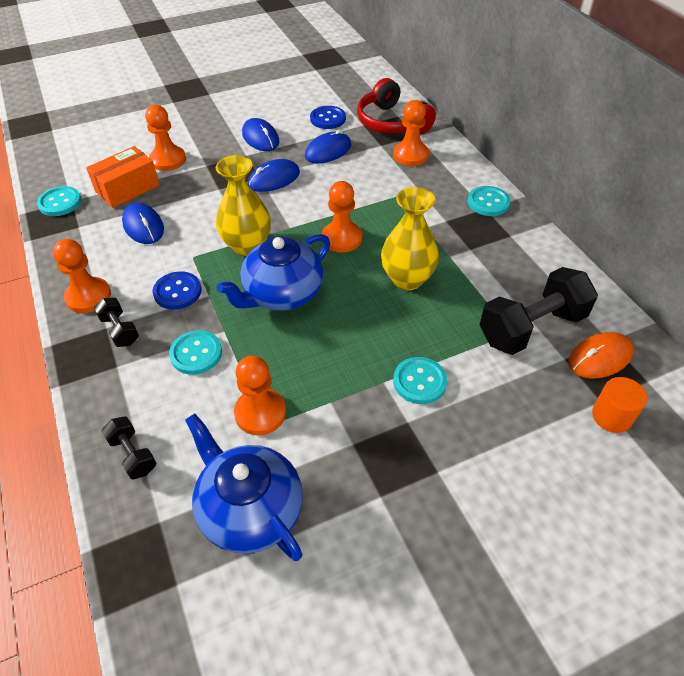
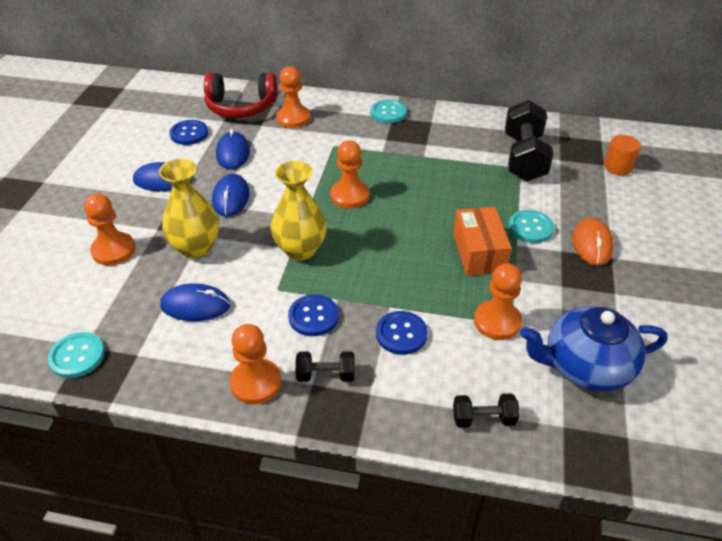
camera: 55 degrees left, 5 degrees down
(127, 188) = (122, 295): orange box -> orange box (479, 252)
(196, 353) = (401, 334): turquoise button -> blue button
(282, 294) = (379, 255): blue teapot -> none
(407, 279) = (427, 186): yellow vase -> yellow vase (196, 248)
(599, 358) = (570, 146): orange mouse -> orange mouse (592, 244)

